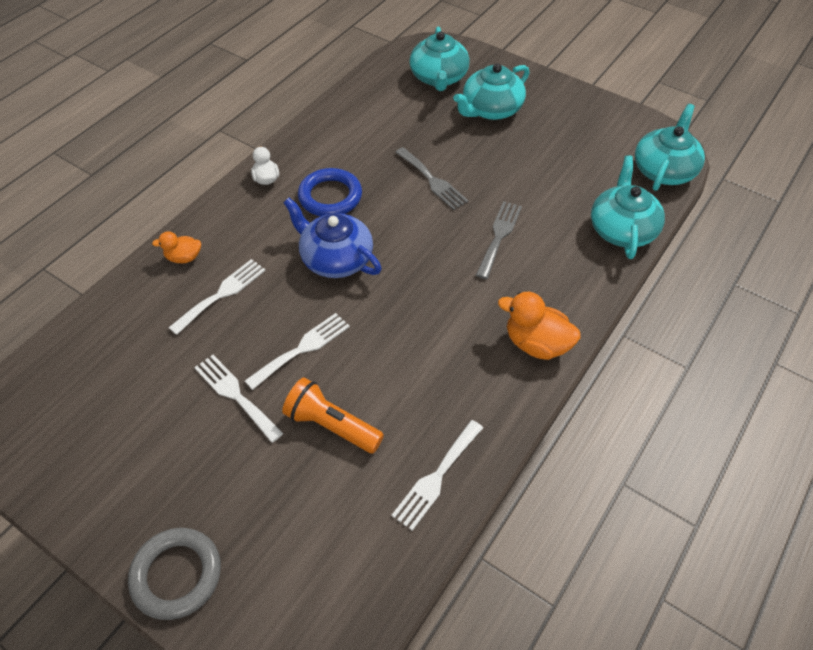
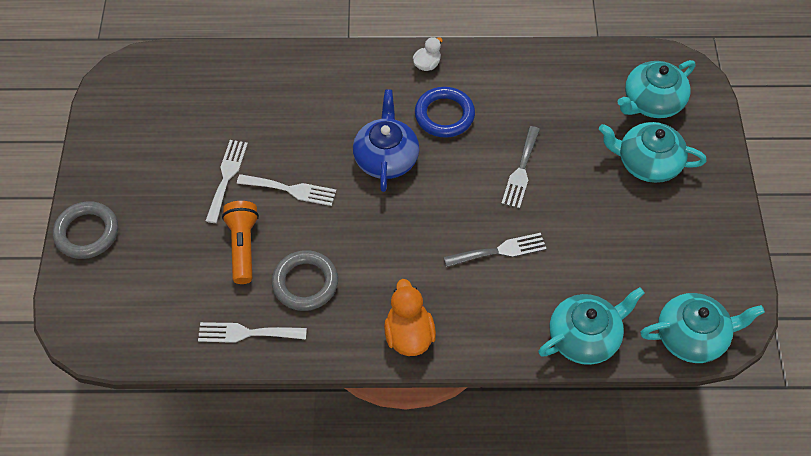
camera: 55 degrees right, 5 degrees up
(184, 258) = (313, 69): orange duck -> none
(222, 294) = (300, 113): white fork -> none
(418, 394) = (305, 283): none -> grey ring

